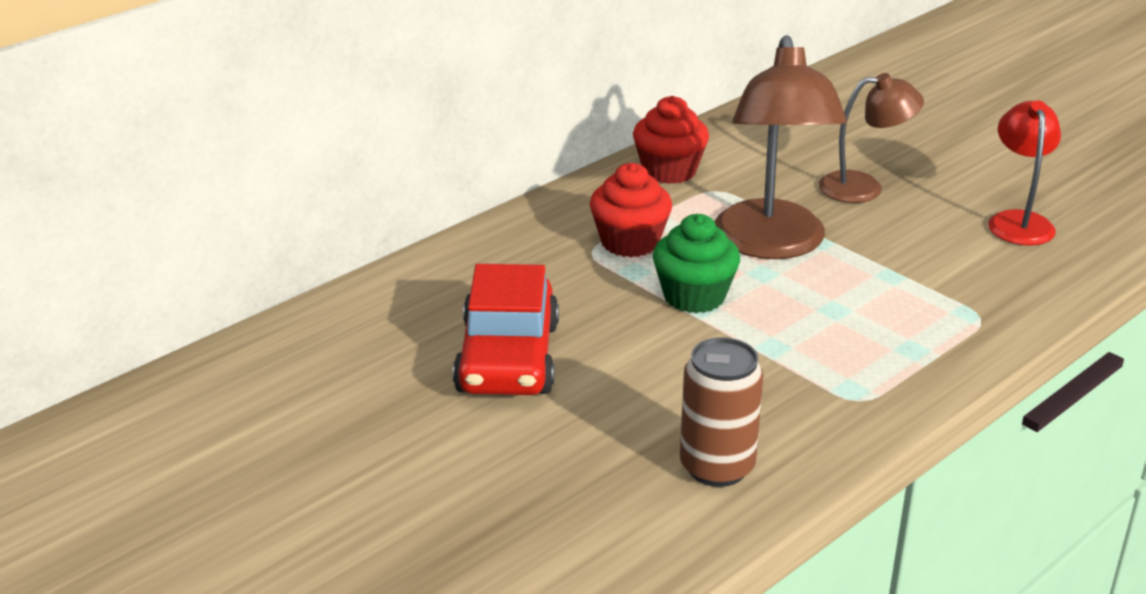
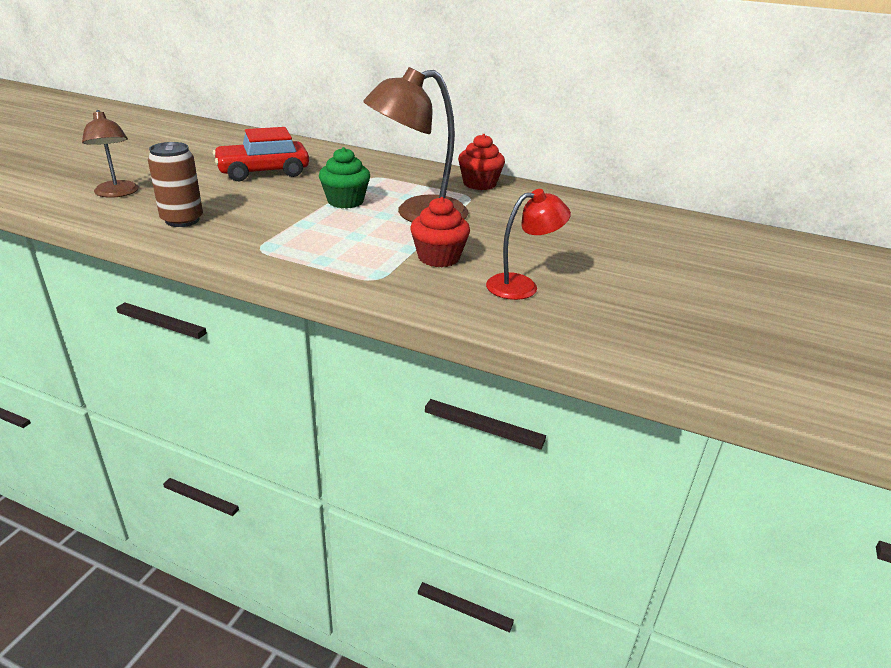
camera: 65 degrees right, 0 degrees up
(630, 242) = (391, 183): red cupcake -> red cupcake (438, 257)
(864, 187) = (516, 233): brown lamp -> brown lamp (117, 193)

